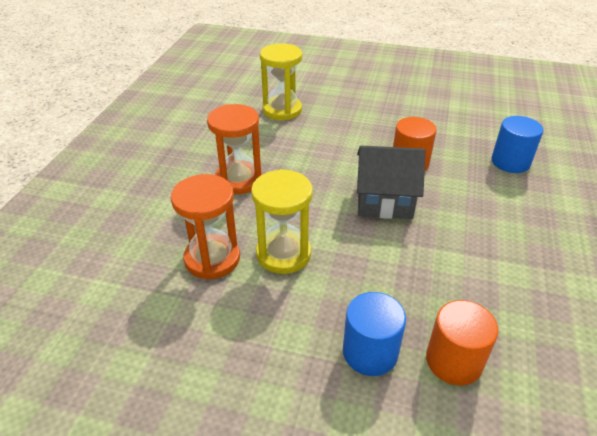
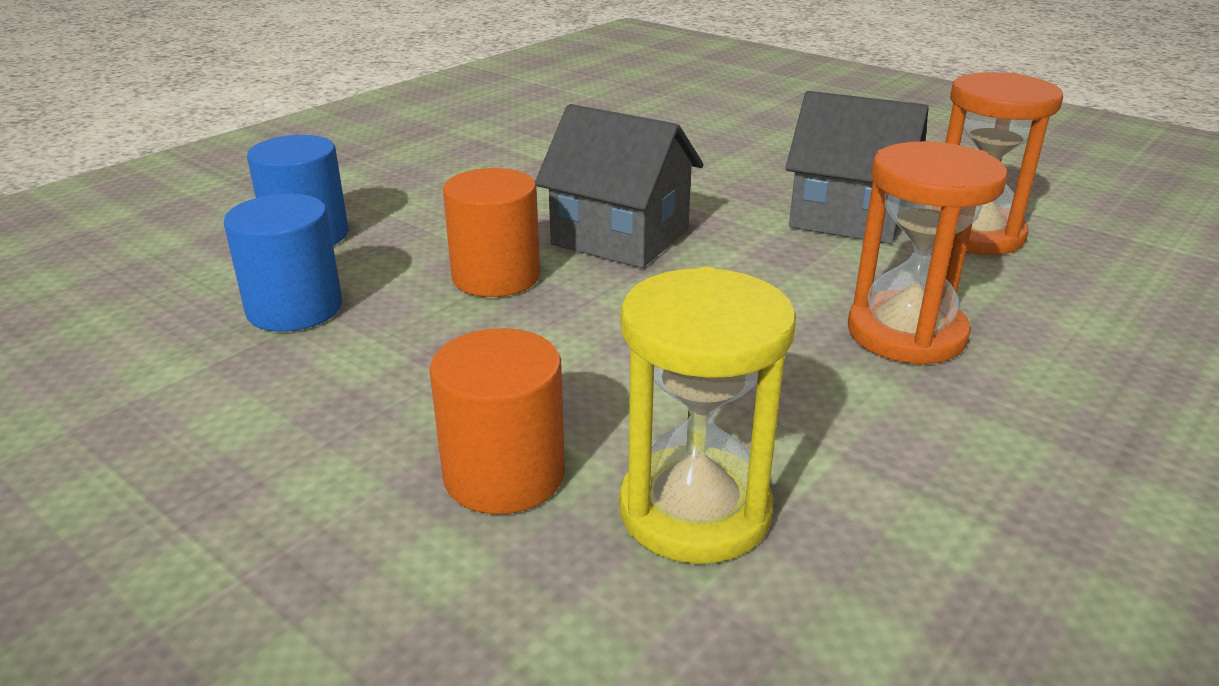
camera: 155 degrees left, 10 degrees down
(283, 254) = (848, 217): yellow hourglass -> grey house
(370, 352) = (780, 138): blue cylinder -> blue cylinder (294, 309)
(453, 361) = (694, 121): orange cylinder -> orange cylinder (504, 475)

